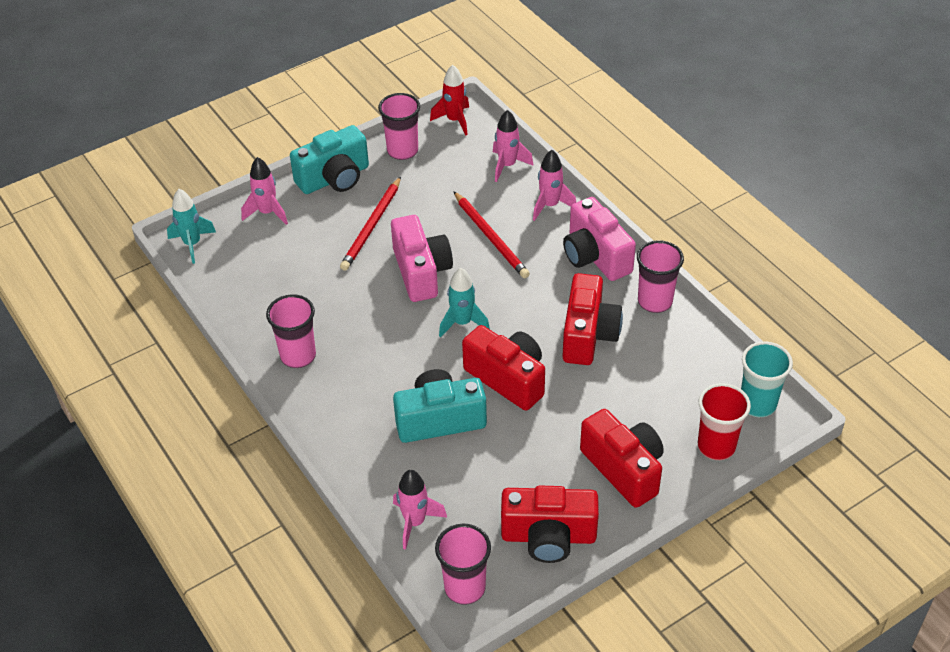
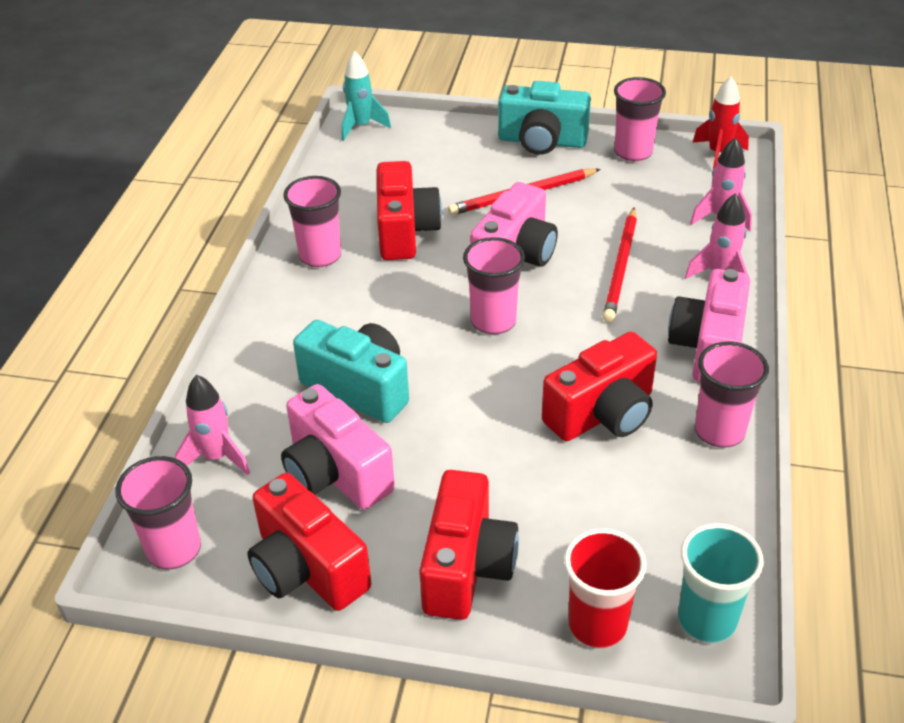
camera: 45 degrees right, 5 degrees down
(267, 213) = (450, 136): pink rocket -> none
(462, 323) = (493, 321): turquoise rocket -> pink cup
(494, 477) = (335, 473): none -> pink camera
(508, 378) = (468, 397): red camera -> red camera (405, 231)

